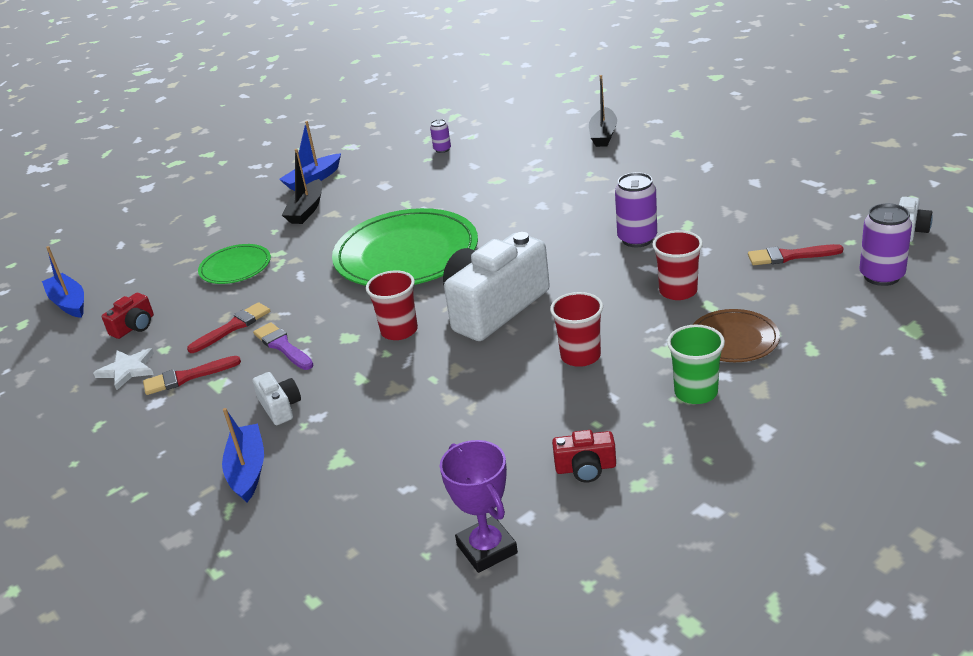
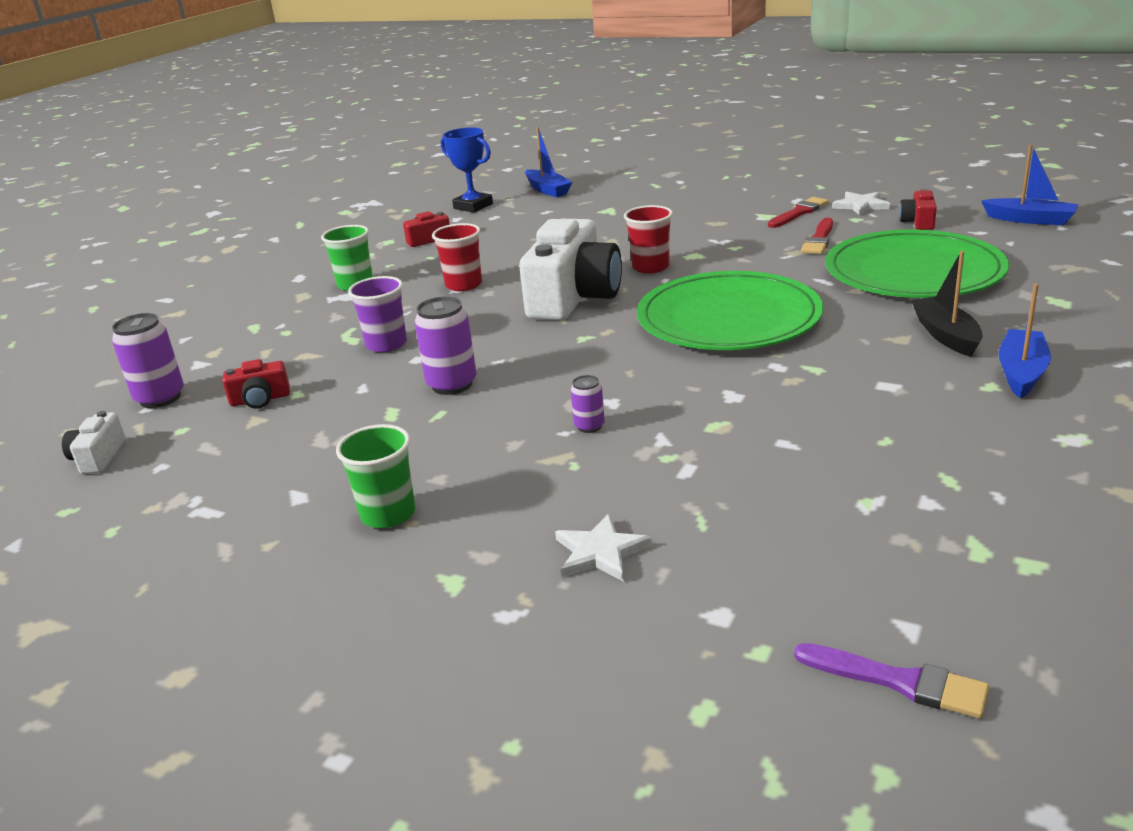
camera: 155 degrees right, 5 degrees down
(235, 267) = (913, 272): green plate -> green plate, size x1.98
(247, 470) = (667, 195): blue boat -> blue boat (547, 190)
(280, 407) = (690, 217): white camera -> none
(282, 346) = (747, 240): purple brush -> purple brush (899, 681)
(442, 149) = (884, 463): purple can -> purple can (589, 426)
(487, 549) = (473, 206): purple trophy -> blue trophy
(603, 135) = (600, 552): black boat -> white star
(678, 291) = (386, 344): red cup -> purple cup
(701, 165) = (388, 514): none -> green cup
(733, 339) = (325, 320): brown plate -> none
(789, 256) = (260, 399): red brush -> red camera

